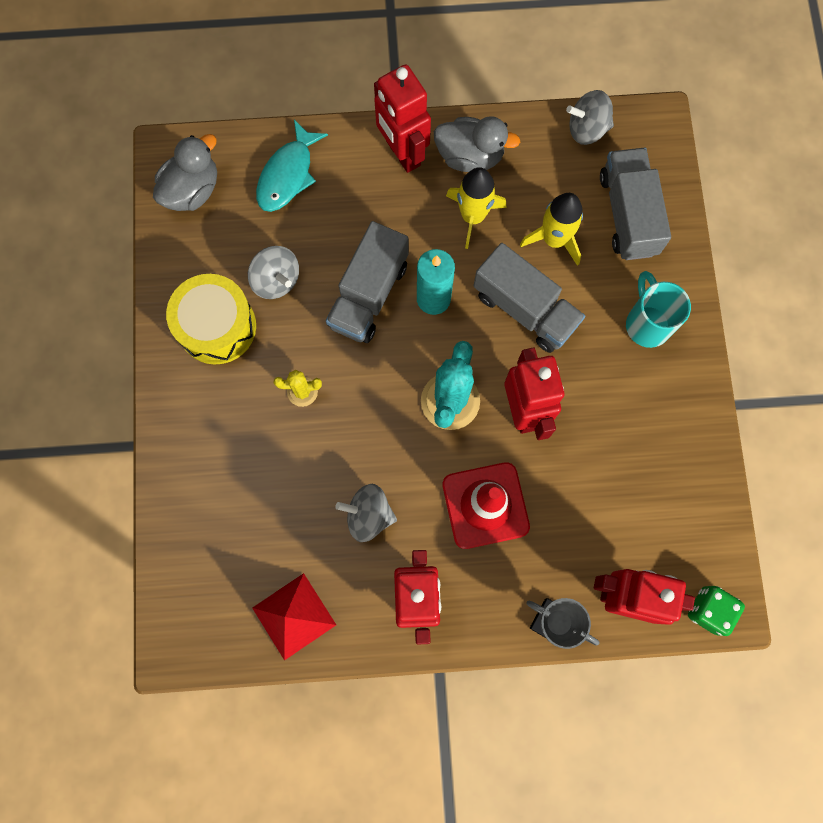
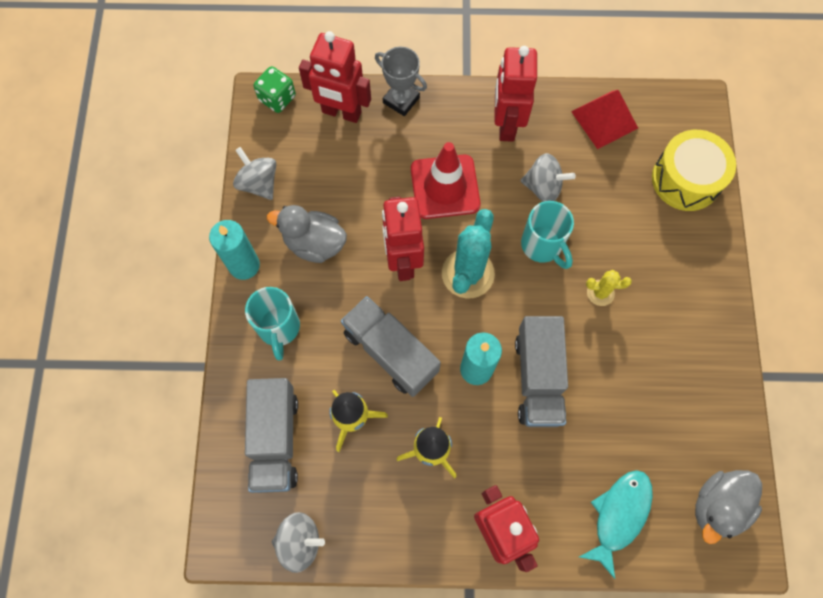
camera: 175 degrees left, 5 degrees down
(217, 326) = (682, 359): yellow drum -> yellow drum (686, 179)
(276, 280) = (627, 400): grey spinning top -> grey spinning top (259, 183)
(367, 441) = (542, 246): none -> turquoise mug
(369, 295) = (538, 378): grey truck -> grey truck turned 150 degrees clockwise
(470, 156) = (427, 520): grey duck -> grey duck (314, 243)
(700, 389) = (244, 265): none -> turquoise candle

